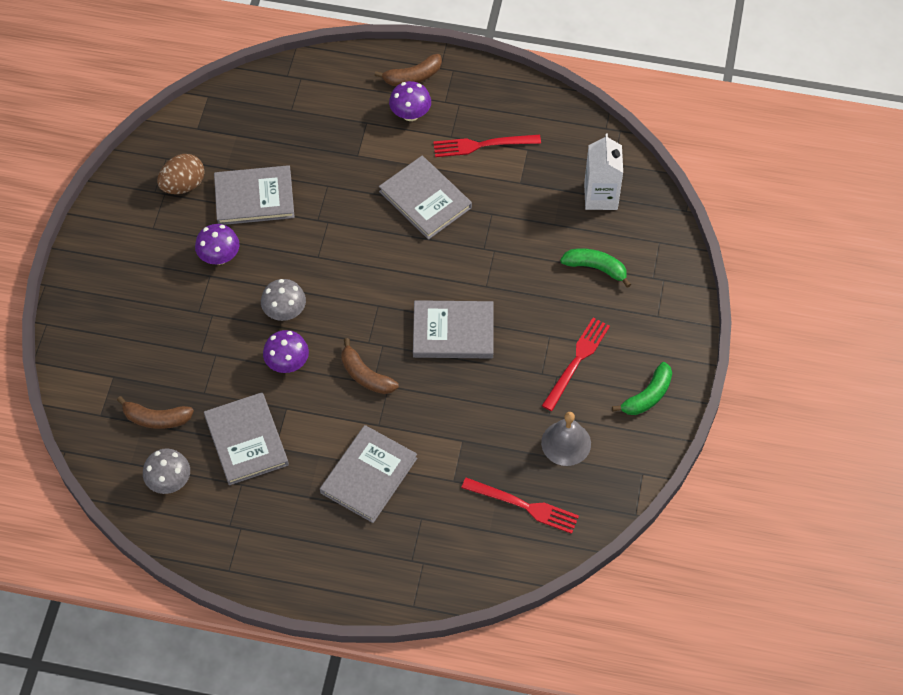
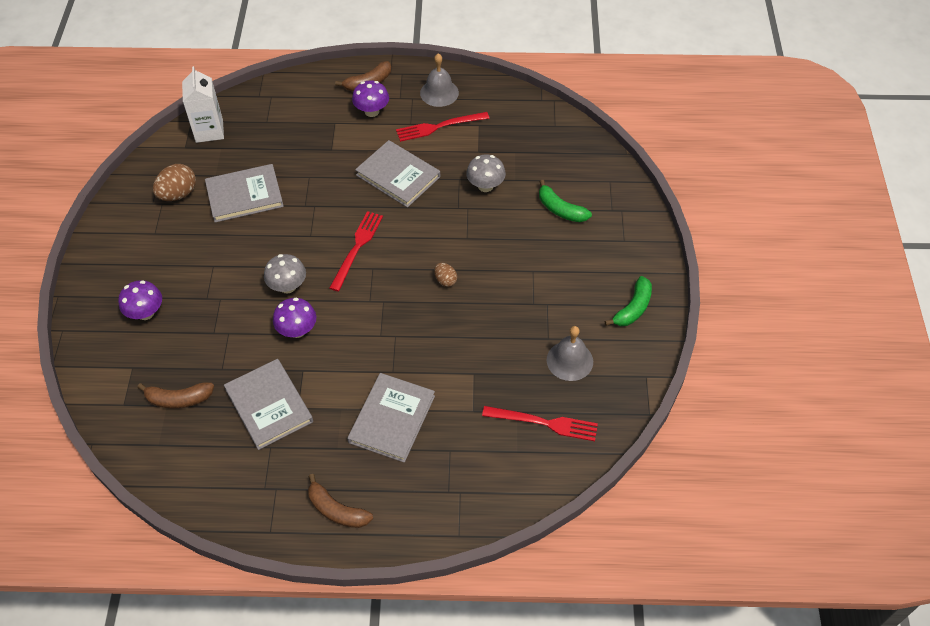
camera: 10 degrees left, 5 degrees down
(169, 481) = (199, 456): grey mushroom -> grey mushroom (485, 186)
(219, 257) = (220, 248): purple mushroom -> purple mushroom (146, 313)
(365, 375) = (372, 330): brown banana -> brown banana (336, 510)
(453, 332) = (445, 280): grey book -> brown egg
(491, 101) = (439, 93): none -> grey bell
(576, 361) = (562, 289): red fork -> red fork (357, 248)
(596, 268) = (560, 209): green banana -> green banana turned 150 degrees counterclockwise
(600, 196) = (550, 152): white carton -> white carton (209, 131)

